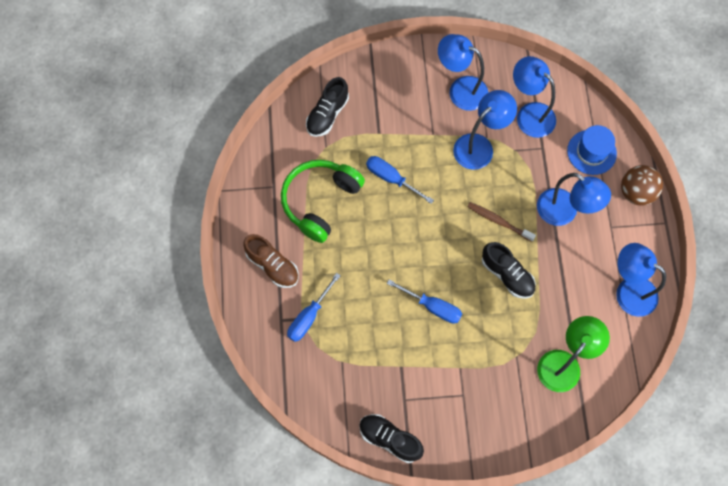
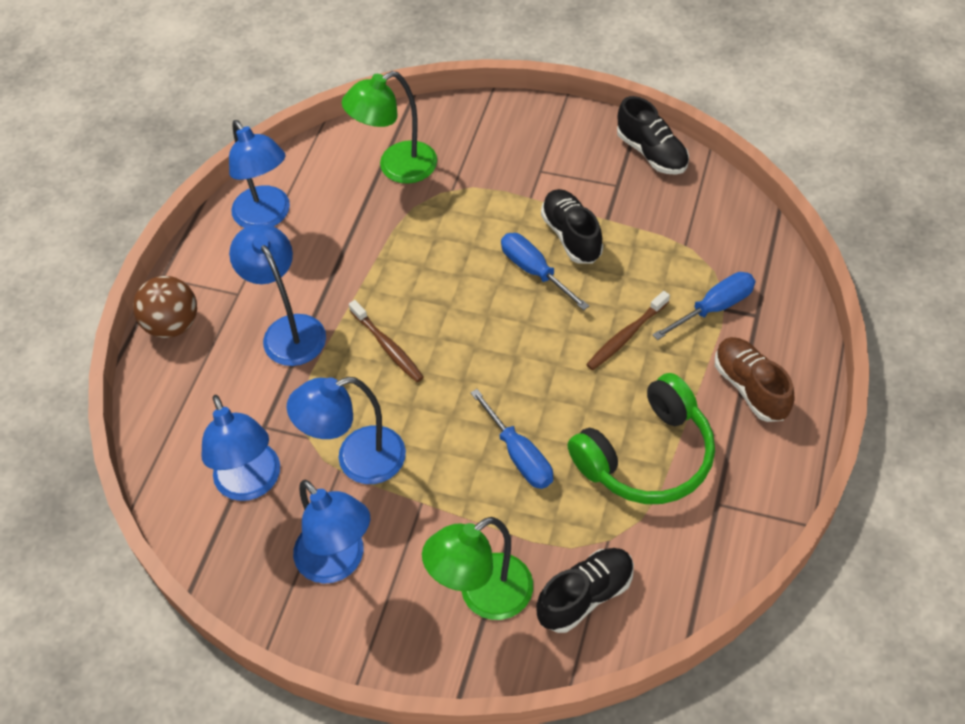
camera: 155 degrees left, 15 degrees down
(357, 277) = (626, 336): none -> brown toothbrush
(379, 97) = (483, 596): none -> green lamp
(507, 275) = (413, 278): black shoe -> black shoe (571, 236)
(591, 152) = (196, 397): blue hat -> none

